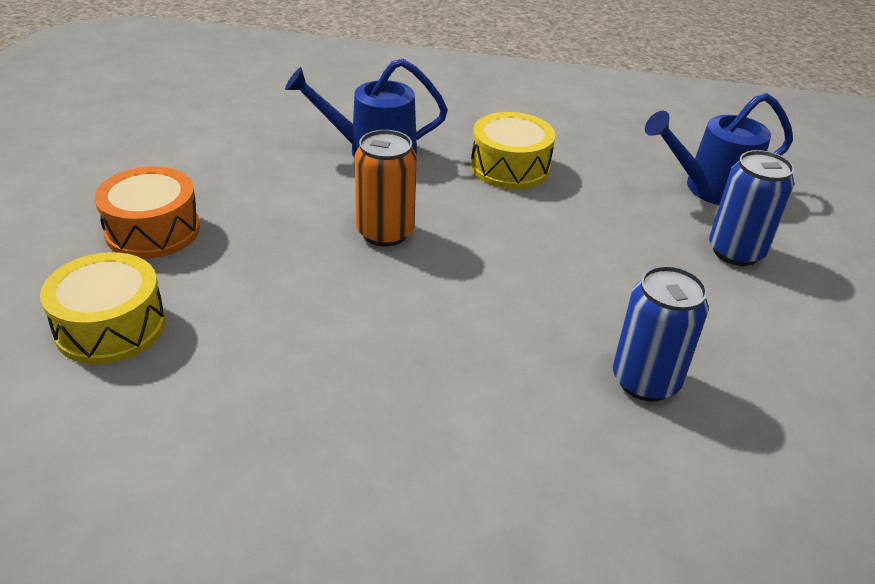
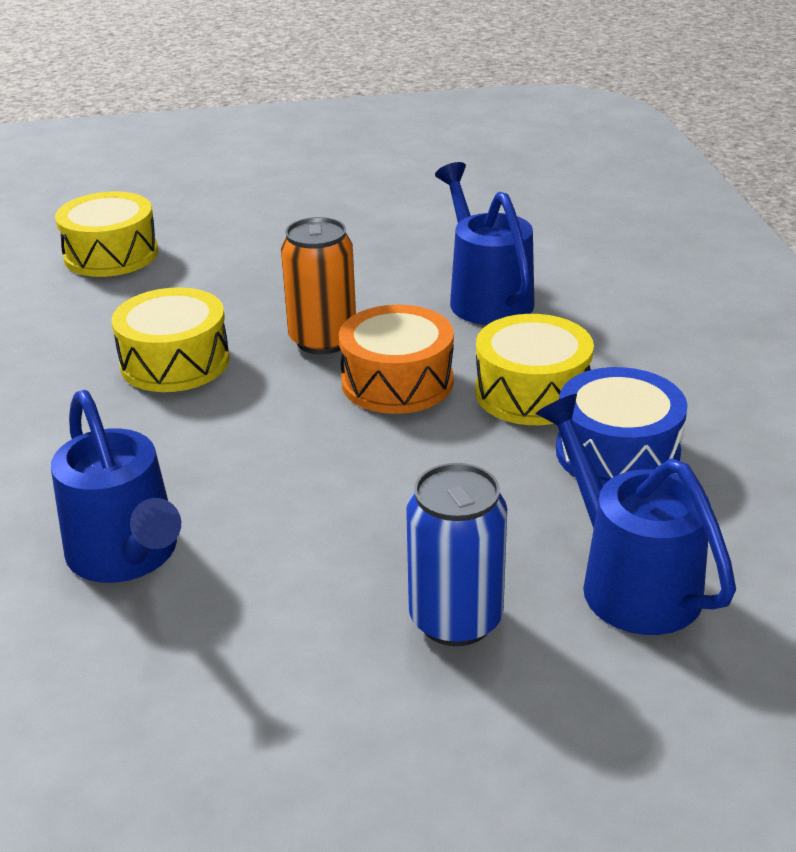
camera: 75 degrees right, 5 degrees down
(153, 230) = (253, 231): orange drum -> orange drum (397, 382)
(368, 315) = (175, 362): none -> yellow drum
(589, 158) = (617, 452): none -> blue drum
(645, 381) = (128, 556): blue can -> blue watering can

